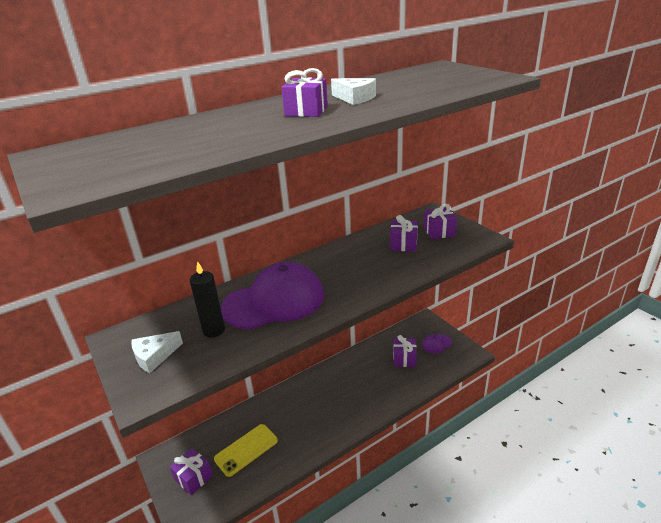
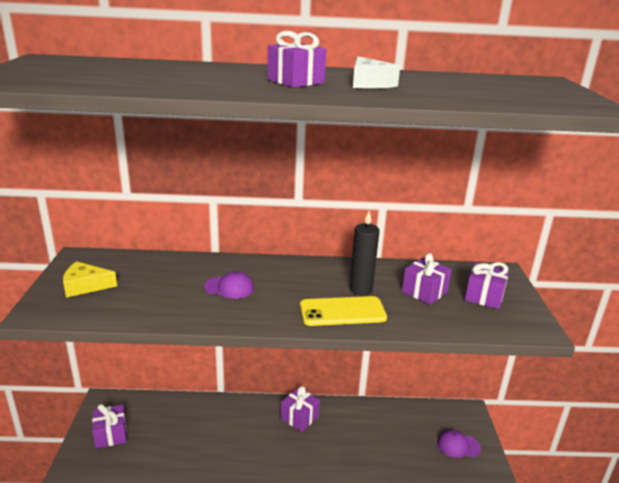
camera: 30 degrees right, 5 degrees down
(154, 356) = (85, 286): white cheese -> yellow cheese
(214, 330) = (151, 288): black candle -> black candle (361, 289)
(246, 450) = (172, 437): yellow phone -> yellow phone (342, 312)
(274, 301) = (229, 287): purple cap -> purple cap, size x0.42
(404, 359) = (404, 441): purple gift -> purple gift (299, 417)

